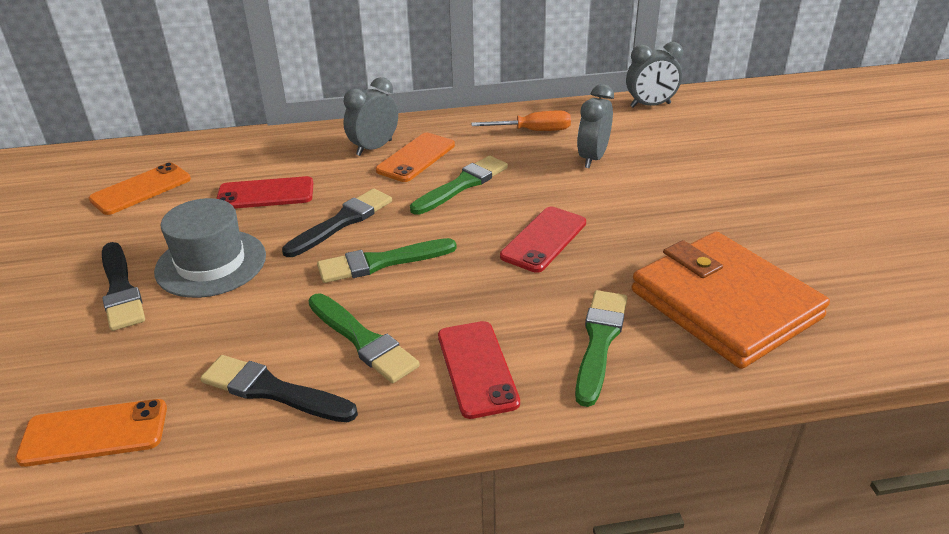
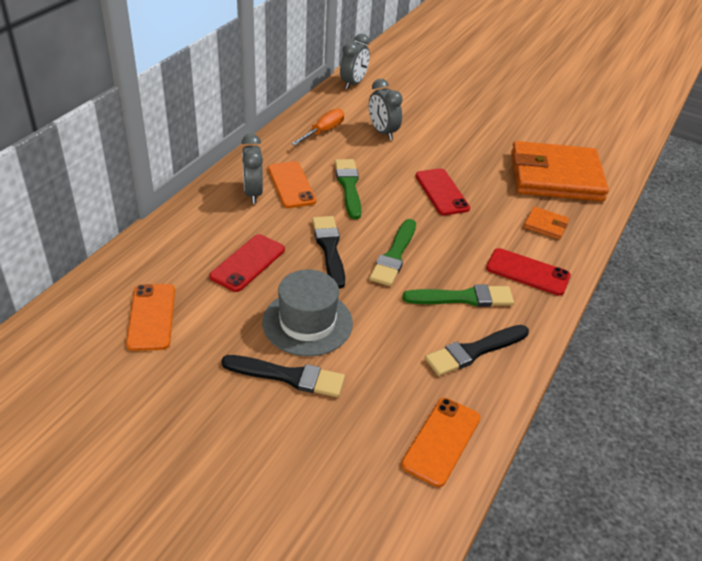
camera: 55 degrees left, 5 degrees up
(599, 341) = (545, 225): green brush -> orange wallet

